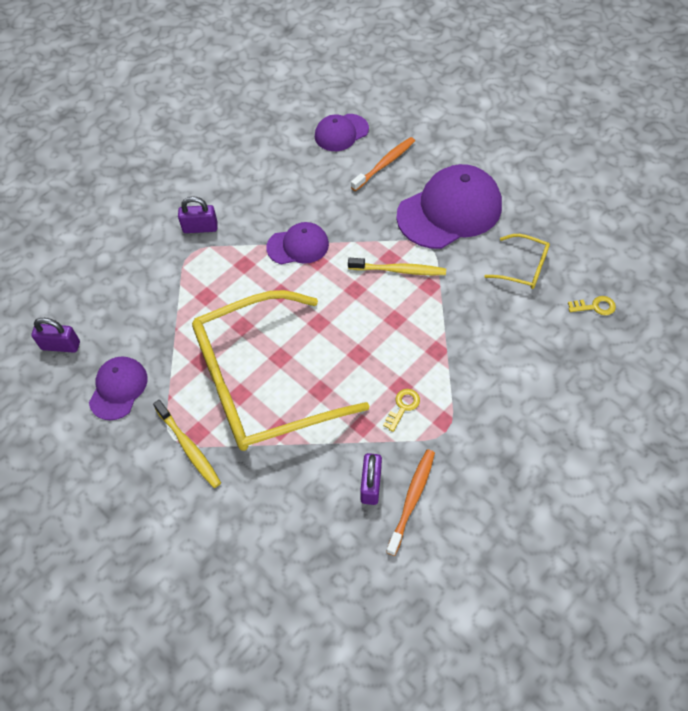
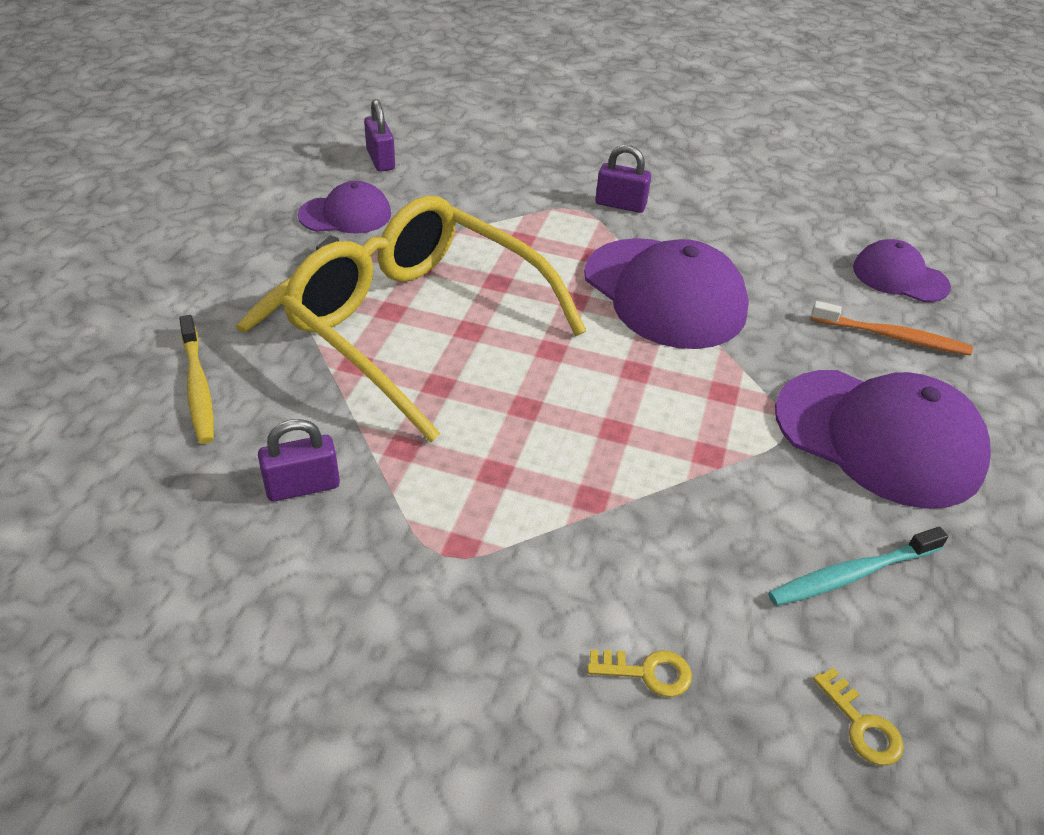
camera: 60 degrees right, 15 degrees down
(200, 228) = (620, 205): purple padlock -> purple padlock turned 45 degrees counterclockwise
(298, 246) = (664, 293): purple cap -> purple cap, size x1.81
(398, 270) = (709, 408): yellow toothbrush -> yellow toothbrush (198, 386)
(403, 407) = (460, 485): yellow key -> yellow key (647, 672)
(412, 500) = (295, 545): orange toothbrush -> none
(523, 268) = (852, 574): yellow glasses -> turquoise toothbrush

